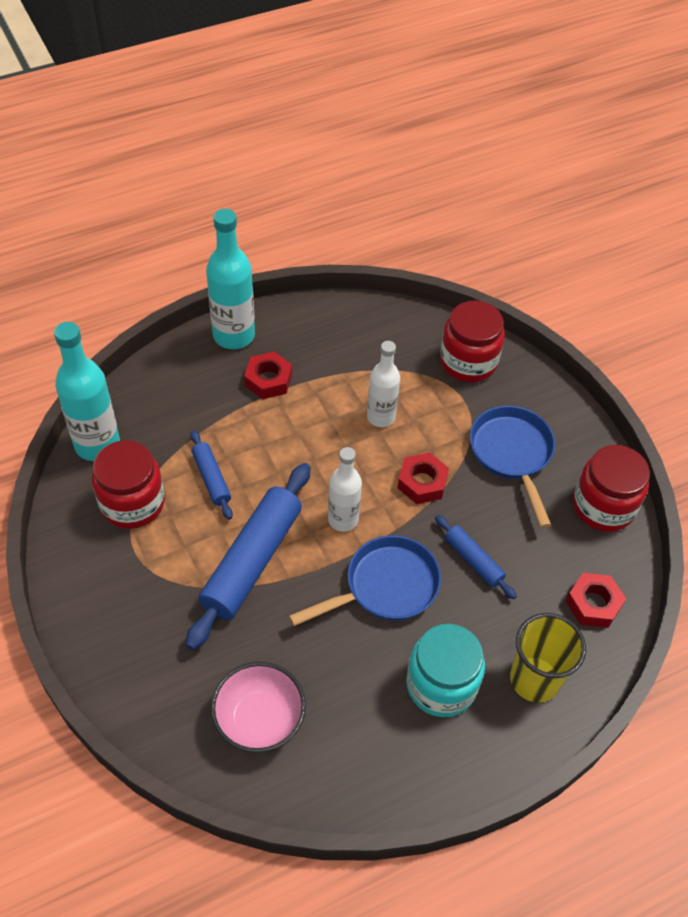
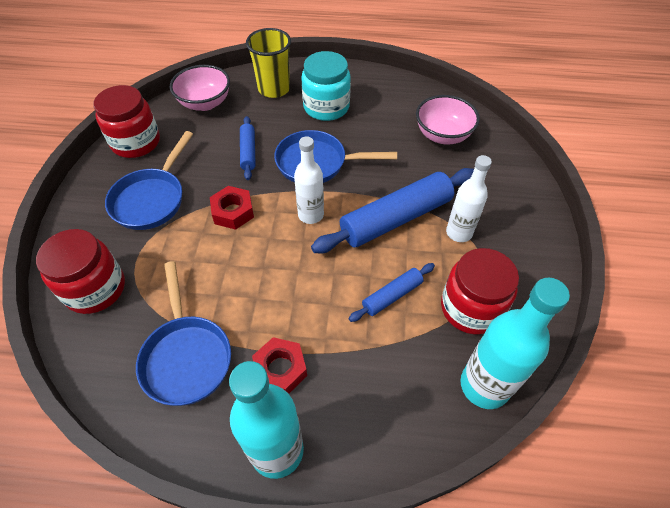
camera: 145 degrees left, 0 degrees up
(211, 479) = (392, 295): blue rolling pin -> blue rolling pin turned 45 degrees clockwise
(347, 355) = (186, 356): none -> blue pan
(381, 417) = (214, 277): white bottle -> white bottle (459, 233)
(593, 604) = (205, 103): red nut -> pink bowl

